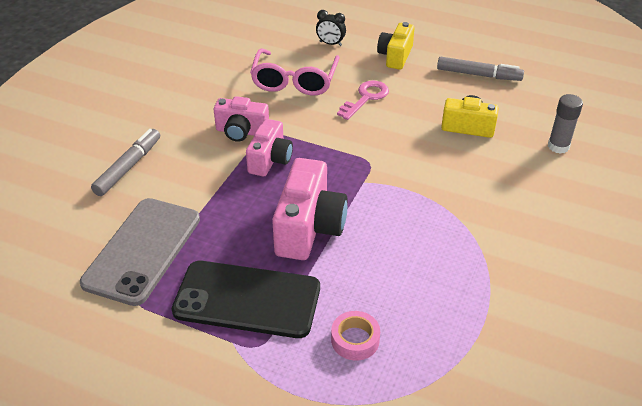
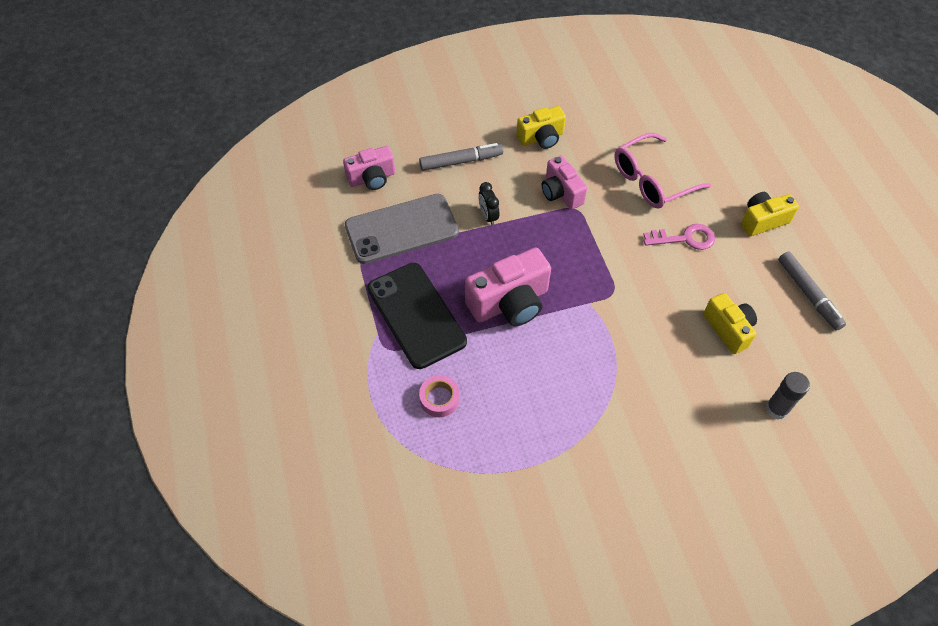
camera: 50 degrees right, 15 degrees up
(175, 109) = (541, 138): none -> yellow camera
(270, 160) = (551, 231): pink camera -> pink camera (372, 178)
(330, 44) = (726, 168): black clock -> black clock (488, 216)

